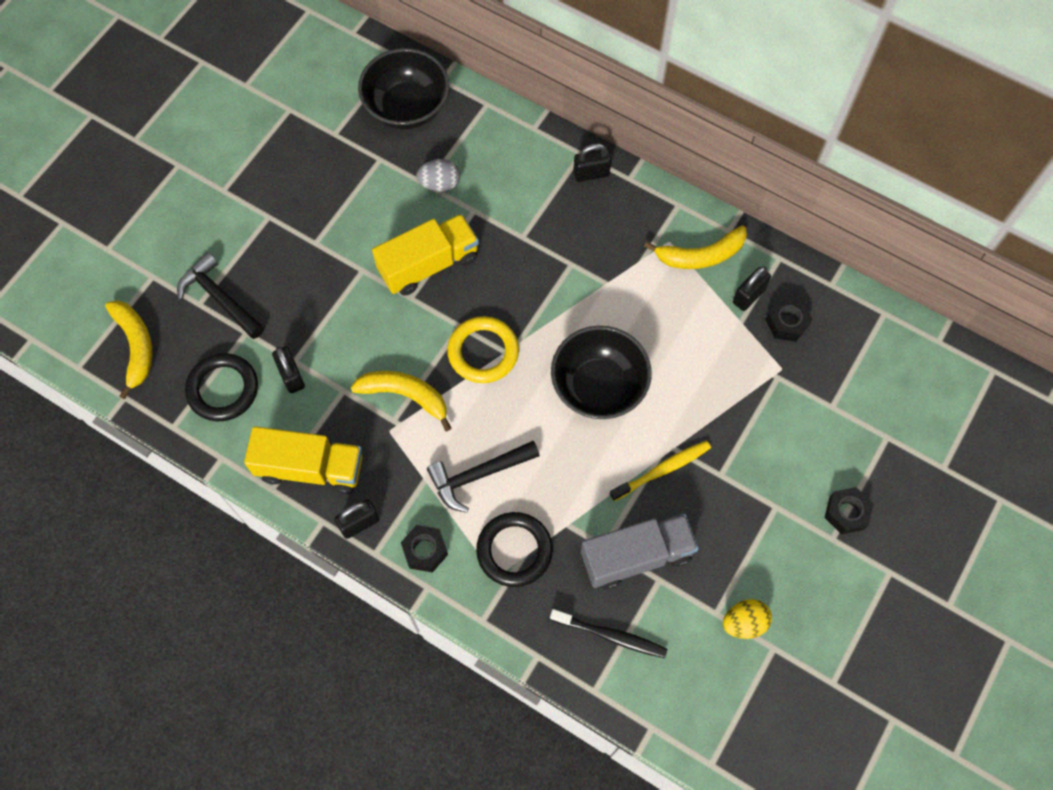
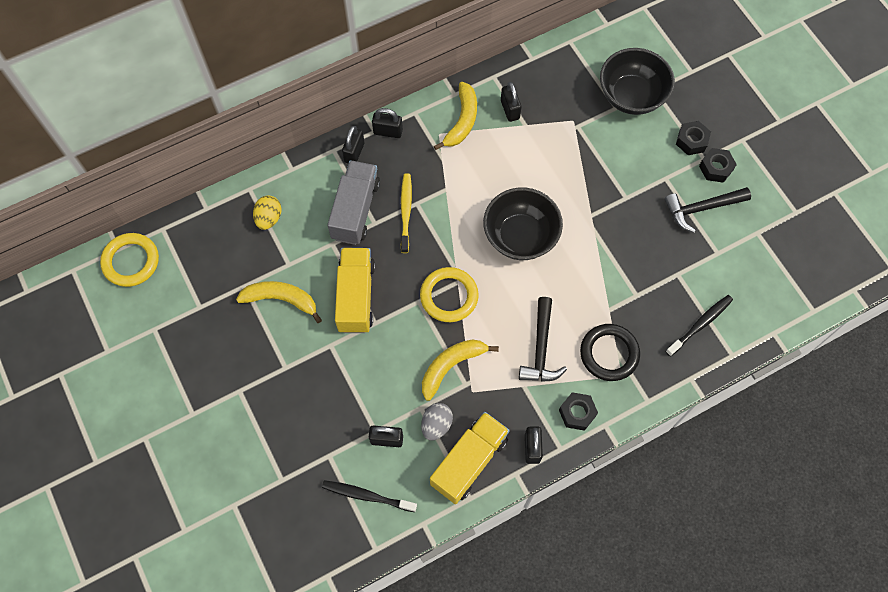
camera: 60 degrees left, 0 degrees up
(136, 346) = (288, 547): yellow banana -> yellow banana (281, 299)
(220, 298) = (287, 461): black hammer -> black hammer (701, 208)
(223, 389) = (367, 496): black ring -> black toothbrush
(346, 50) = (131, 261): none -> yellow ring
(407, 108) = (214, 244): black bowl -> black bowl (631, 96)
(440, 184) = (294, 255): grey egg -> grey egg (436, 425)
(636, 556) = (654, 279): grey truck -> grey truck (355, 210)
(637, 191) = (388, 131): none -> black padlock
(662, 470) = (603, 230): yellow toothbrush -> yellow toothbrush (406, 211)
(744, 623) = (732, 240): yellow egg -> yellow egg (269, 218)
(787, 323) = (543, 99): black nut -> black nut (715, 168)

